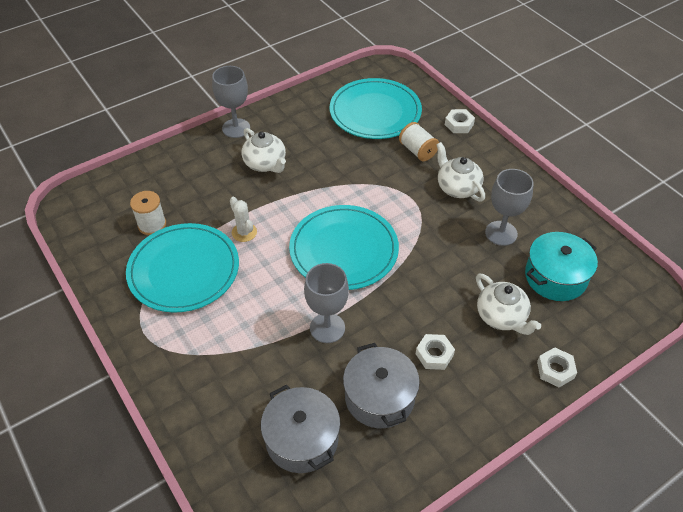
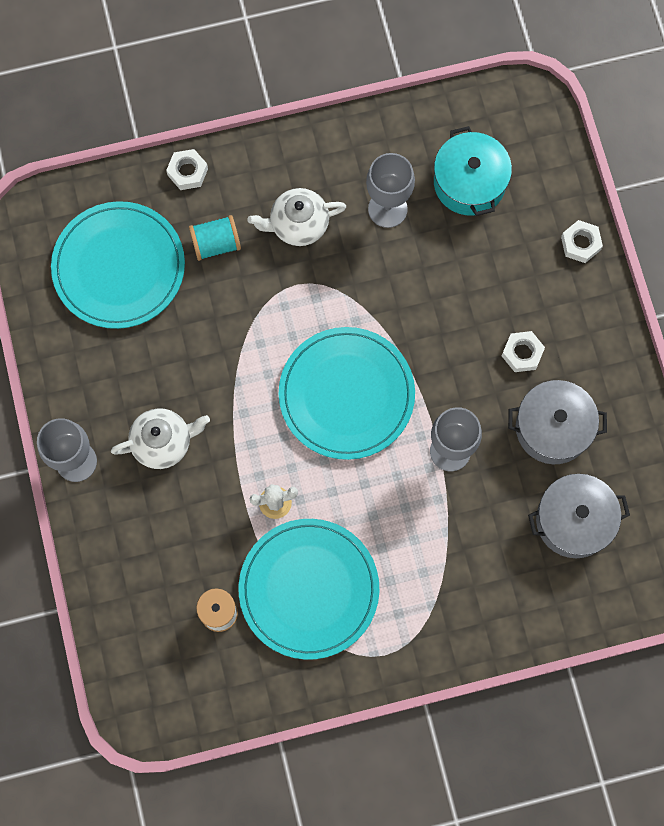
camera: 70 degrees left, 25 degrees up
(417, 151) = (216, 244): white spool -> turquoise spool
(501, 317) = (500, 264): white teapot -> none

